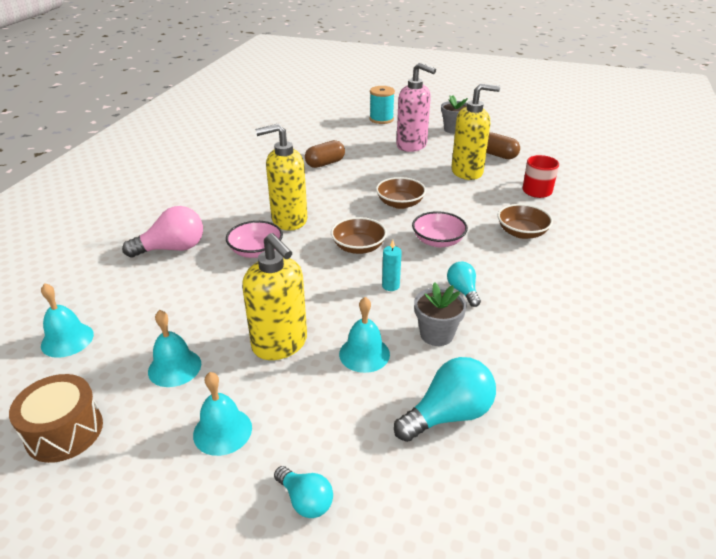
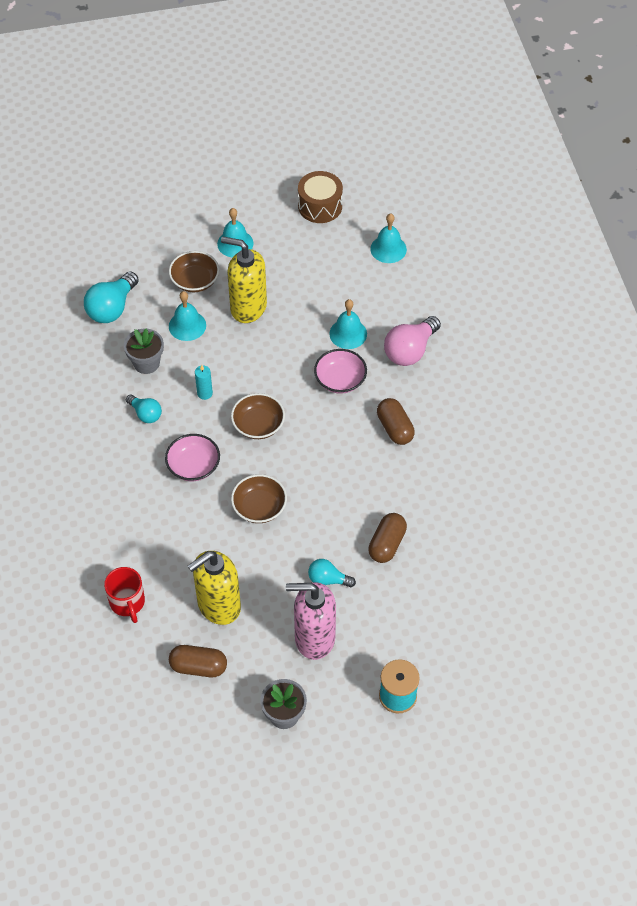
camera: 150 degrees right, 20 degrees up
(174, 367) = (300, 263): turquoise bell -> turquoise bell (348, 333)
(250, 209) = (395, 428): none -> brown capsule
(289, 220) = (346, 431): yellow soap dispenser -> none
(305, 500) = (164, 233): turquoise light bulb -> turquoise light bulb (328, 579)
(522, 233) = (121, 515): brown bowl -> brown bowl (195, 281)

